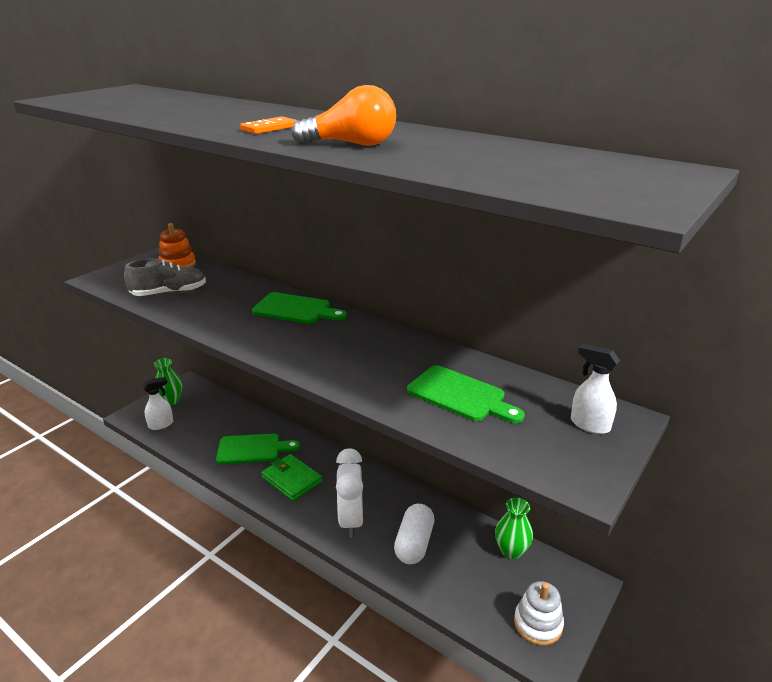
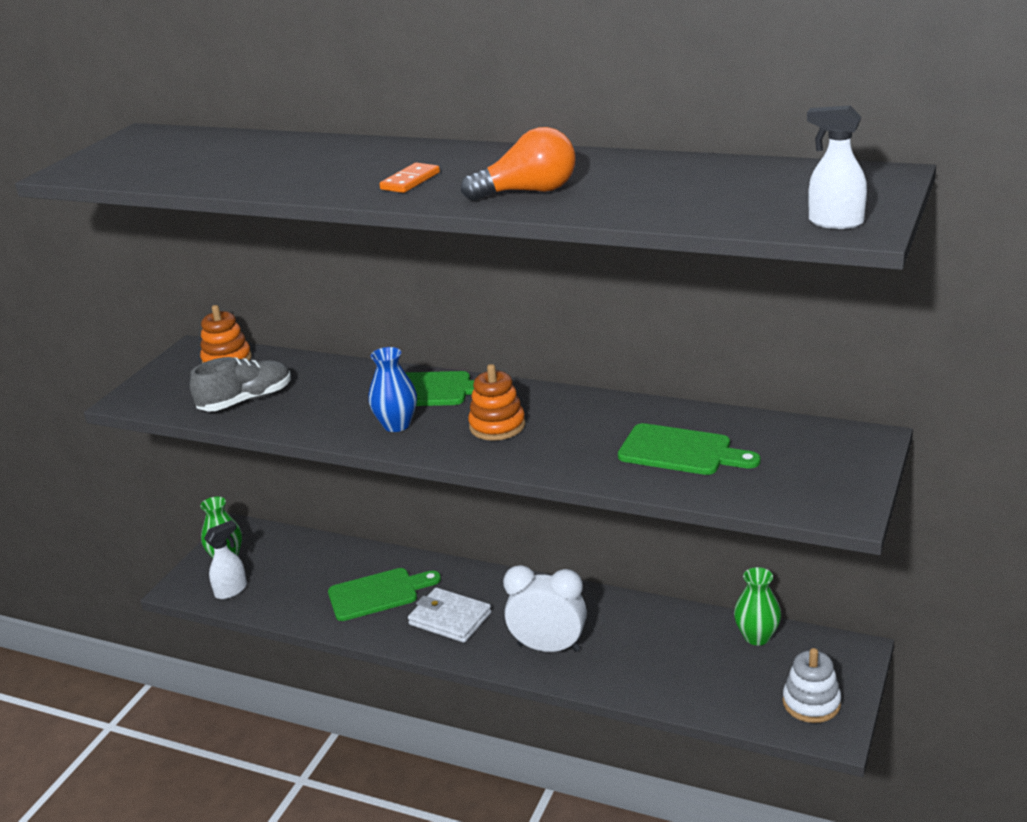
camera: 10 degrees left, 0 degrees up
(257, 330) = (396, 425): none -> blue vase
(291, 480) = (450, 618): green wallet -> white wallet
(328, 345) = (497, 426): none -> orange stacking toy
(351, 520) = (548, 647): white clock -> white clock turned 120 degrees clockwise
(414, 544) = (638, 655): white capsule -> none
(589, 425) = (831, 454): white spray bottle -> white spray bottle (835, 222)

